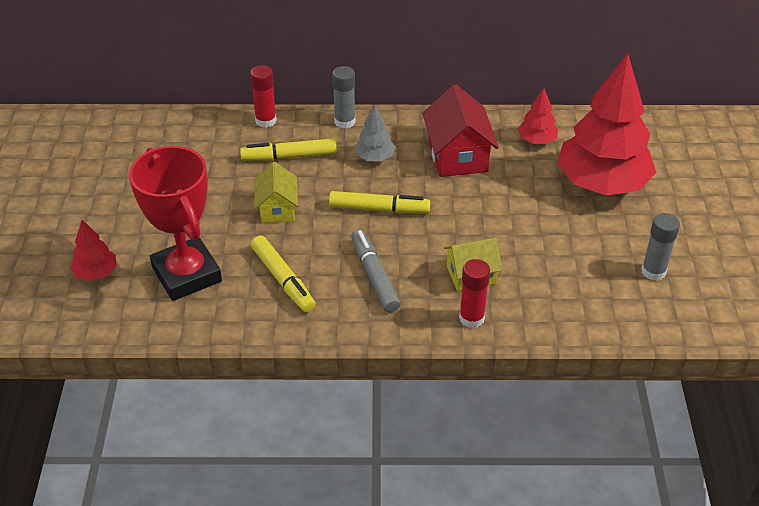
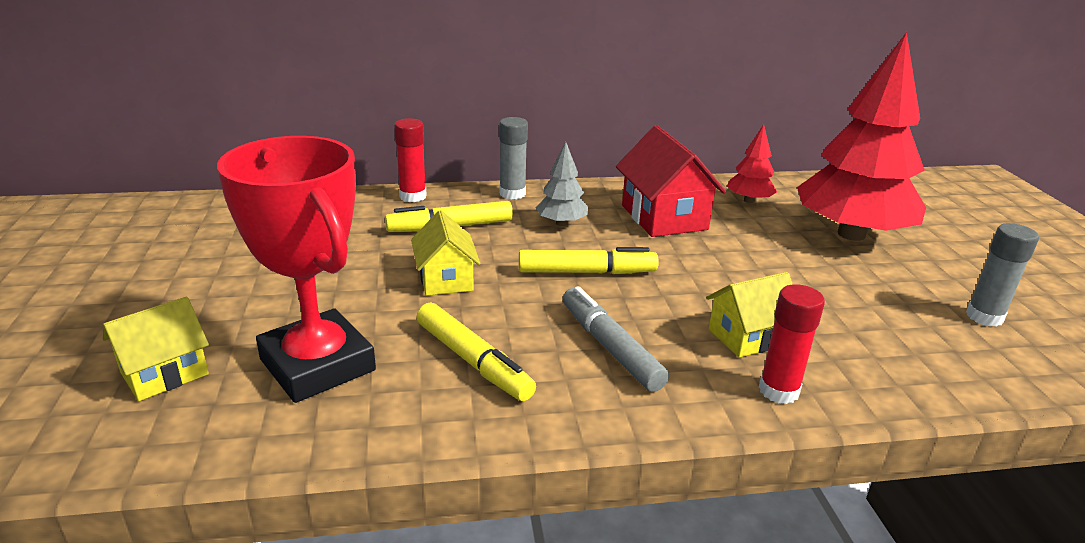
camera: 10 degrees left, 15 degrees down
(96, 273) = (164, 373): red tree -> yellow house

